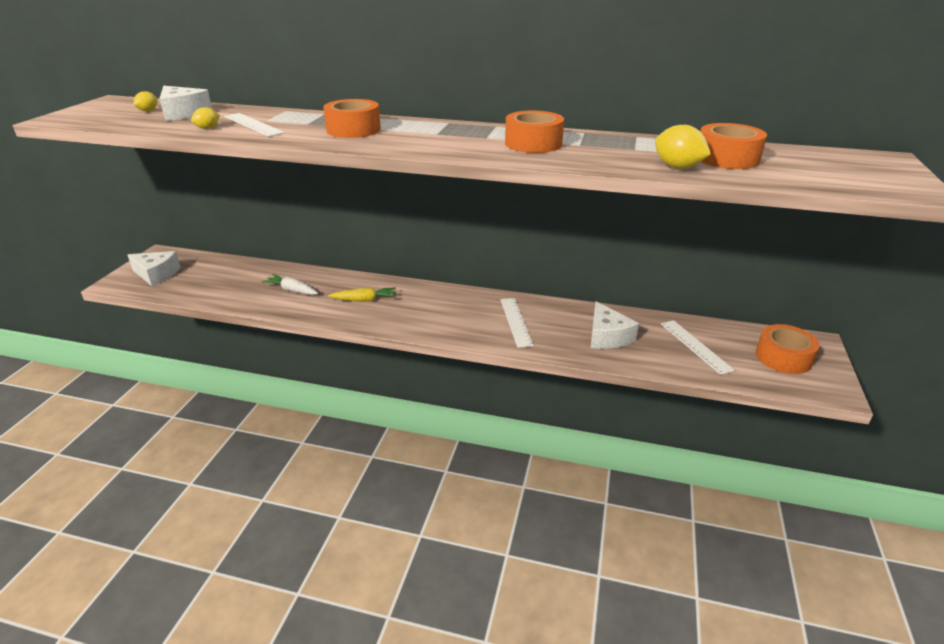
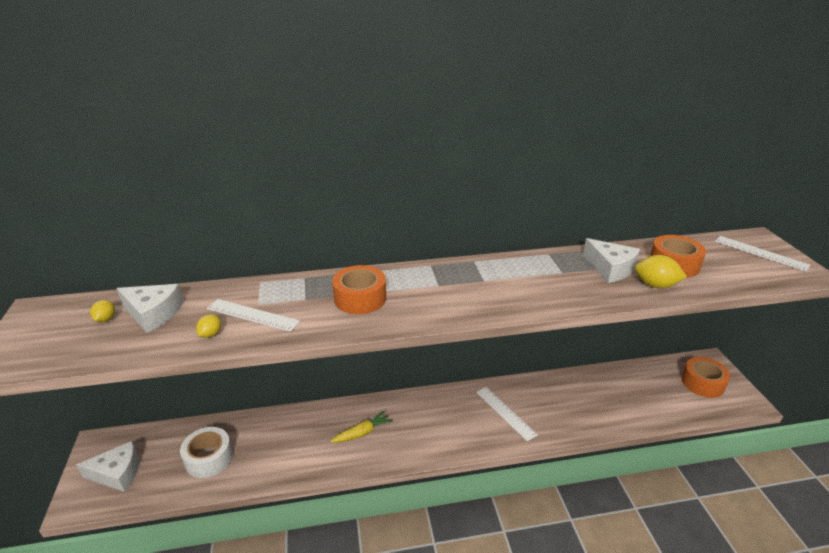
camera: 25 degrees left, 0 degrees up
(227, 283) = (209, 458): none -> white tape
(292, 290) = (283, 445): white carrot -> none
(533, 143) = (528, 280): orange tape -> none
(607, 336) = (581, 404): white cheese -> white cheese (610, 268)
(695, 346) = (644, 392): white ruler -> white ruler (760, 253)

